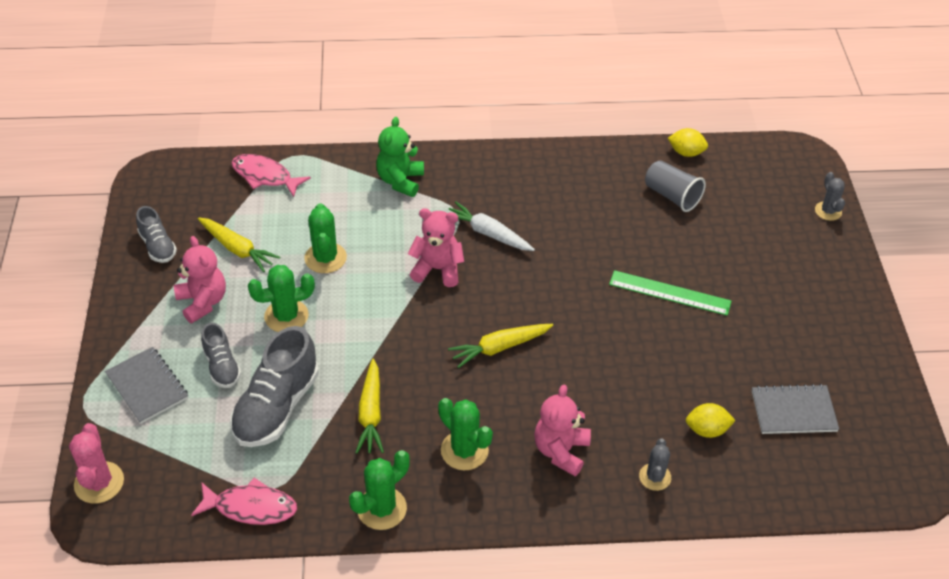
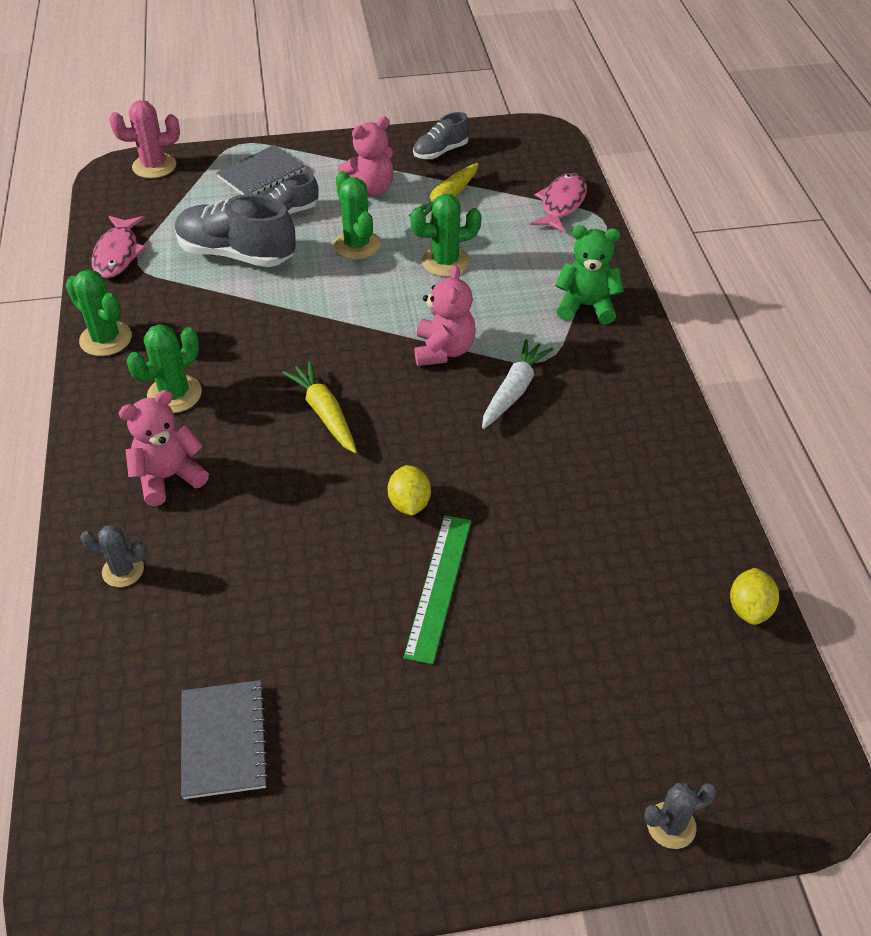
camera: 85 degrees right, 0 degrees up
(371, 413) = (227, 319): yellow carrot -> none
(561, 451) = (168, 477): pink teddy bear -> pink teddy bear turned 45 degrees counterclockwise
(672, 196) = (642, 589): grey cup -> none
(707, 430) = (194, 629): yellow lemon -> yellow lemon (409, 503)

